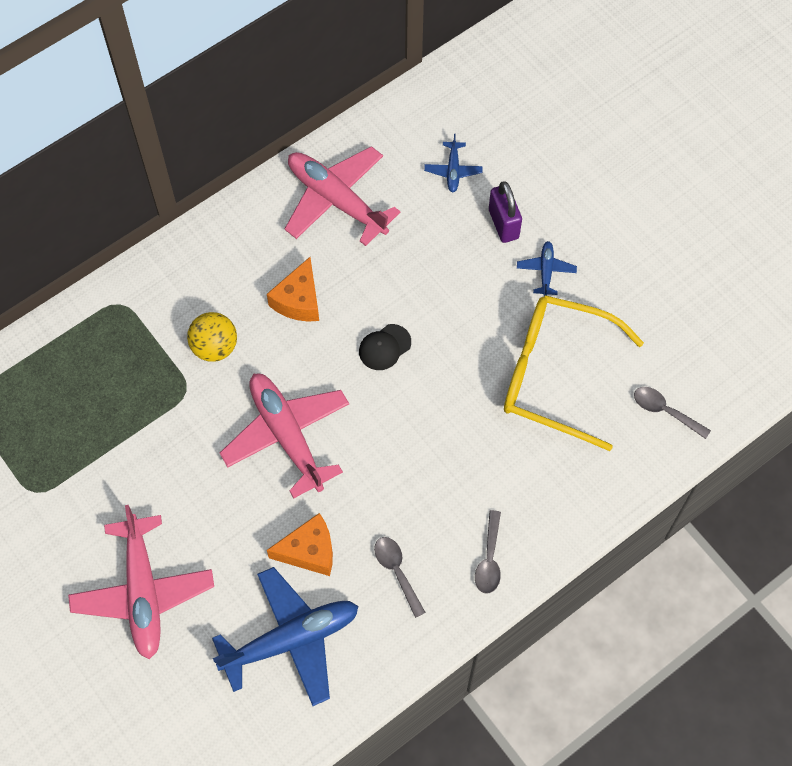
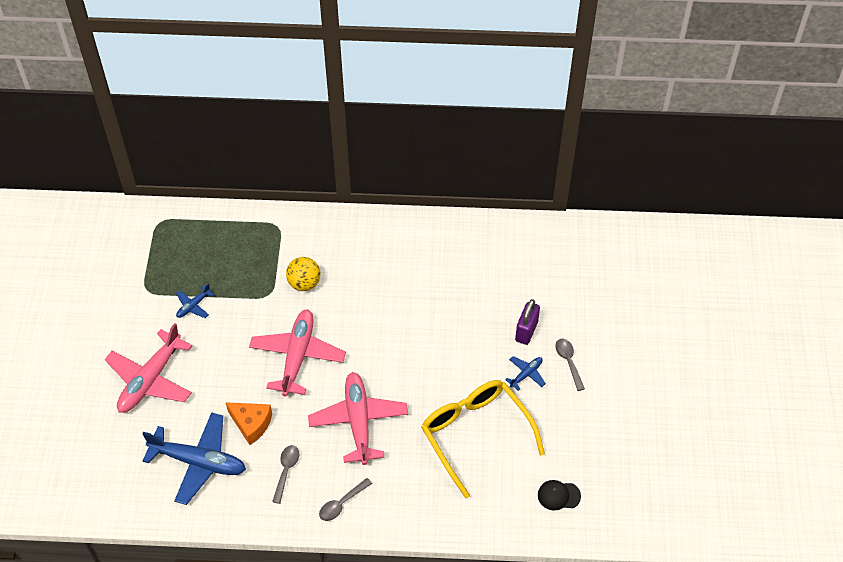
camera: 40 degrees right, 10 degrees down
(298, 300) = (371, 291): orange cheese -> none
(336, 200) = (443, 252): pink plane -> pink plane (358, 421)
(384, 347) = (394, 349): black cap -> black cap (558, 495)
(453, 170) = (525, 282): blue plane -> blue plane (193, 306)
(665, 411) = (521, 502): grey spoon -> grey spoon (568, 362)

